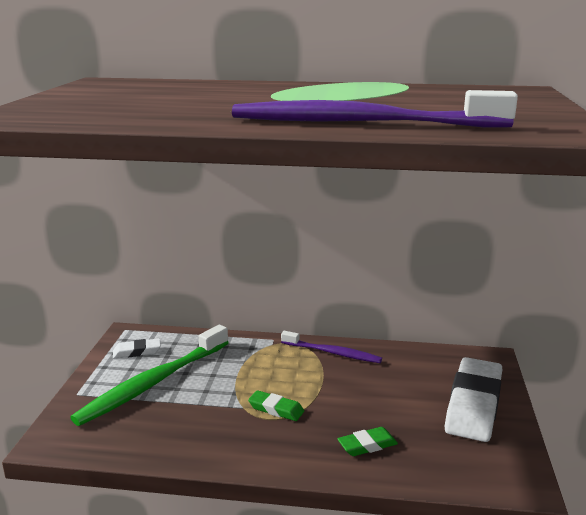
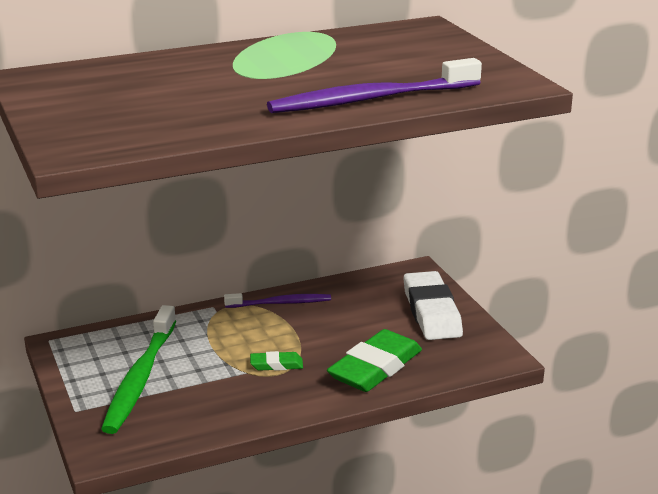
camera: 30 degrees left, 5 degrees up
(137, 352) = (89, 357): white eraser -> none
(367, 445) = (375, 368): green eraser -> green eraser, size x2.11

